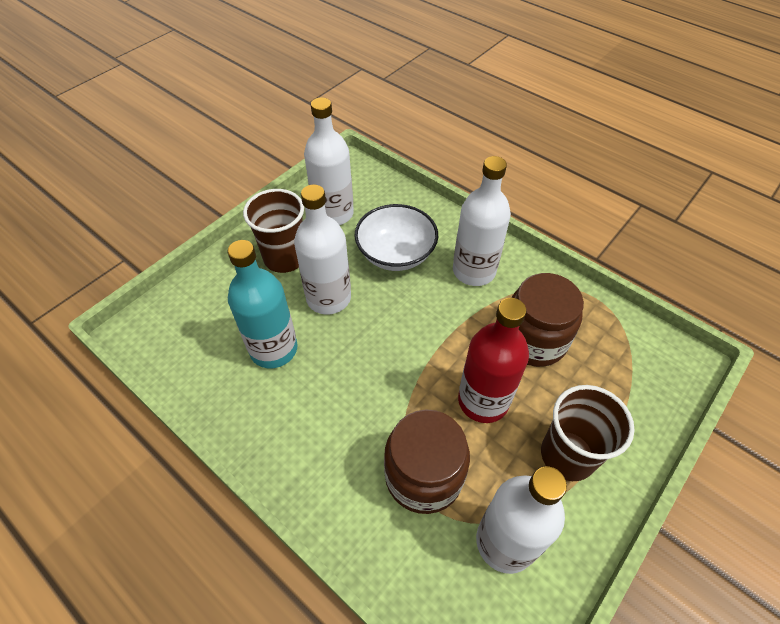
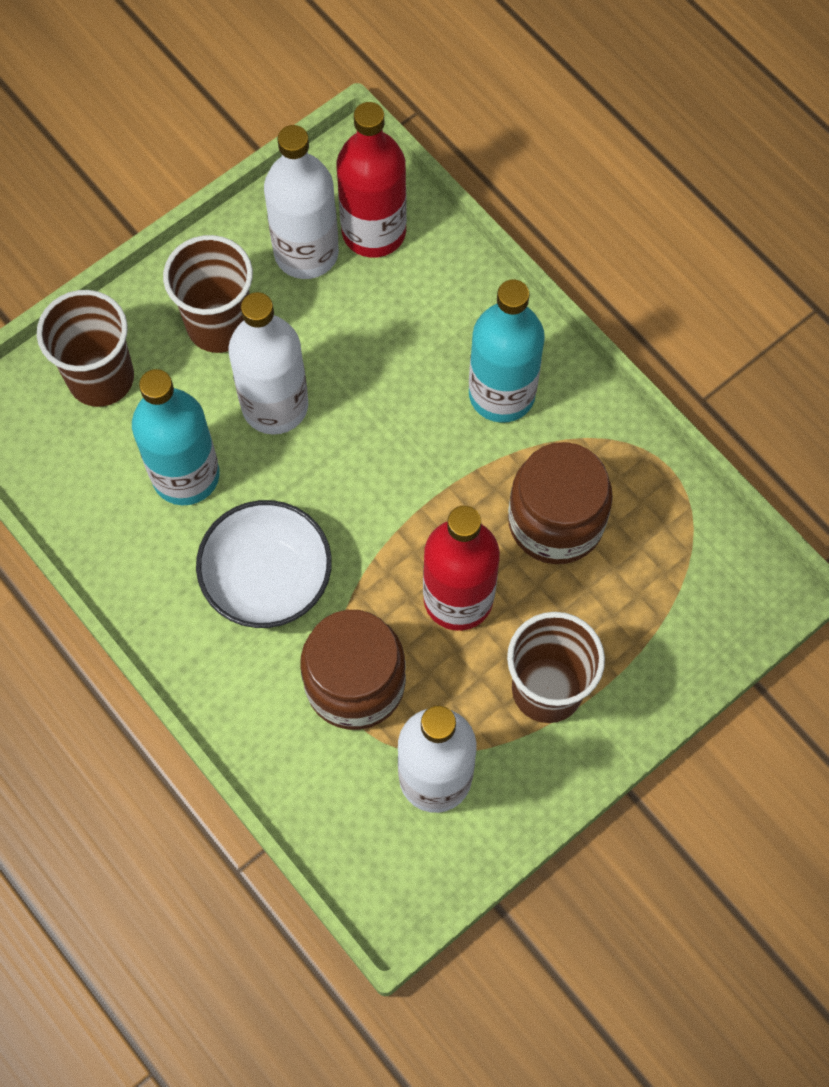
camera: 10 degrees right, 15 degrees up
(209, 298) = (101, 378): none -> brown cup
(372, 198) = (374, 231): none -> red bottle
(396, 254) = (390, 344): white bowl -> white bowl (267, 579)
(474, 271) = (501, 394): white bottle -> turquoise bottle

